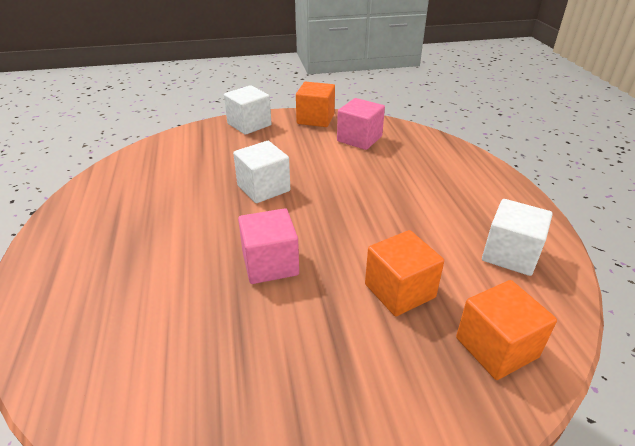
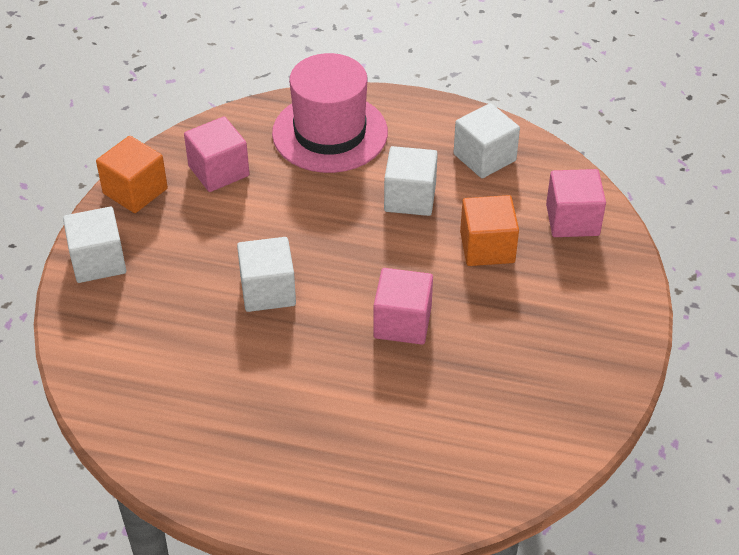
camera: 65 degrees left, 10 degrees up
(416, 225) = (410, 198): none -> white cube
(442, 168) = (330, 133): none -> pink hat
(496, 347) = (572, 220): orange cube -> pink cube

